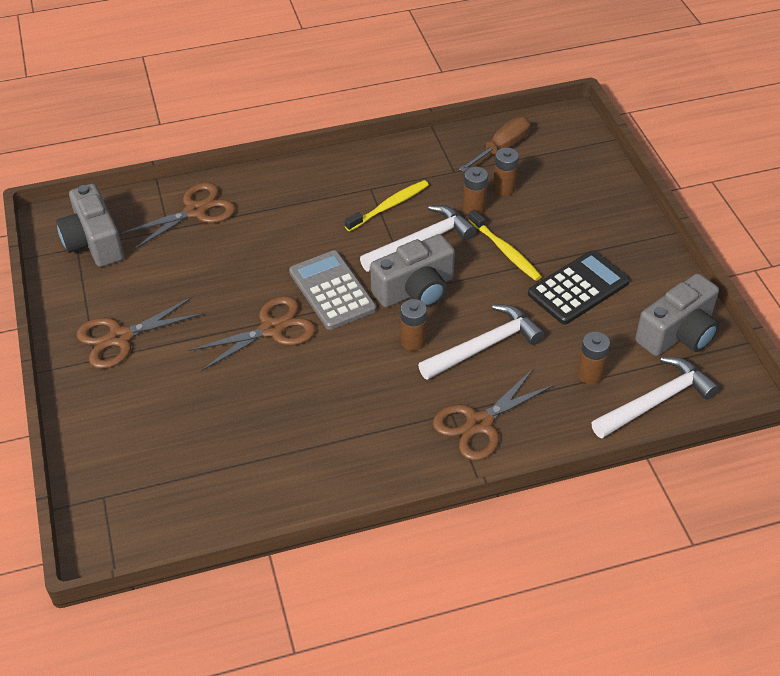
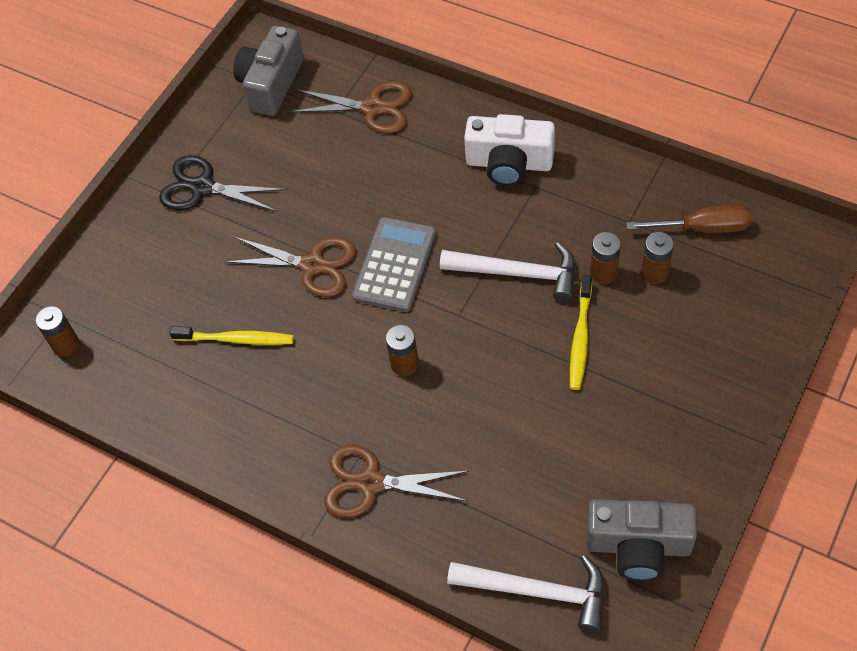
camera: 50 degrees right, 10 degrees up
(120, 338) = (203, 187): brown scissors -> black scissors
(336, 186) = (509, 163): none -> white camera
(389, 206) = (531, 216): yellow toothbrush -> yellow toothbrush (236, 339)
(415, 290) = (461, 317): grey camera -> none
(484, 346) = (456, 416): white hammer -> none
(578, 288) = (602, 427): black calculator -> none
(590, 374) = (512, 517): brown battery -> brown battery (66, 345)

